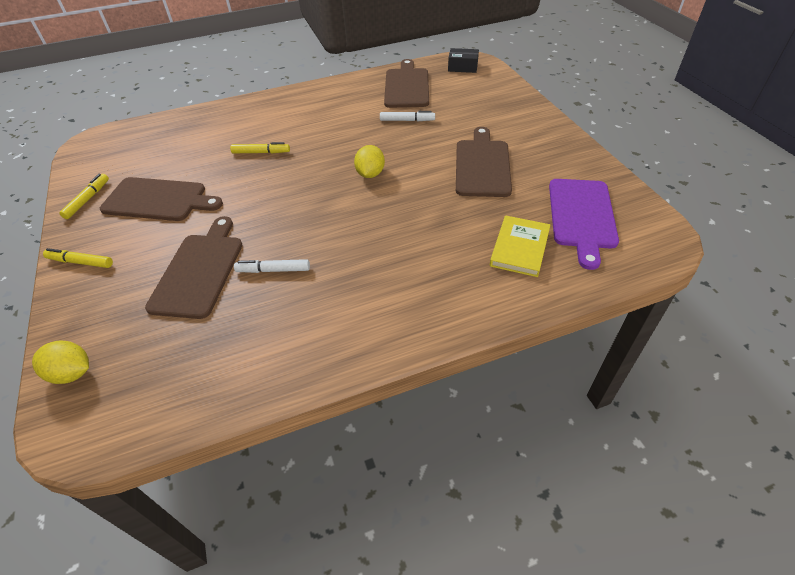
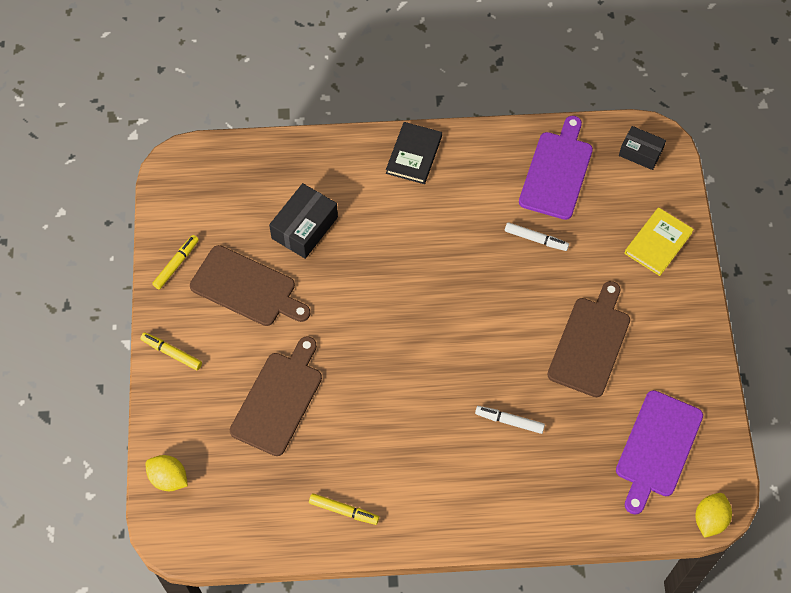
camera: 15 degrees right, 15 degrees up
(209, 153) = (304, 228): none -> black box
(261, 152) = (361, 244): yellow marker -> yellow marker (343, 511)
(273, 270) = (345, 420): white marker -> white marker (509, 421)
(293, 99) = (414, 155): none -> black book
(370, 174) = (468, 318): yellow lemon -> yellow lemon (709, 519)
(406, 86) = (557, 172): brown cutting board -> purple cutting board
(520, 248) = (579, 468): yellow book -> yellow book (658, 243)

